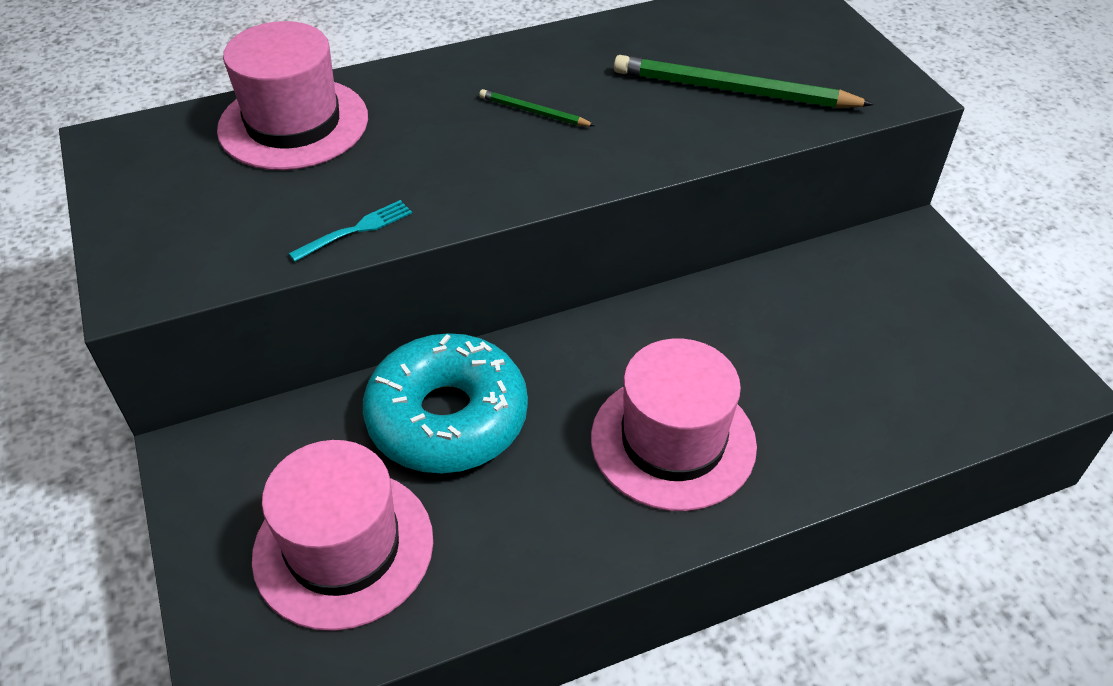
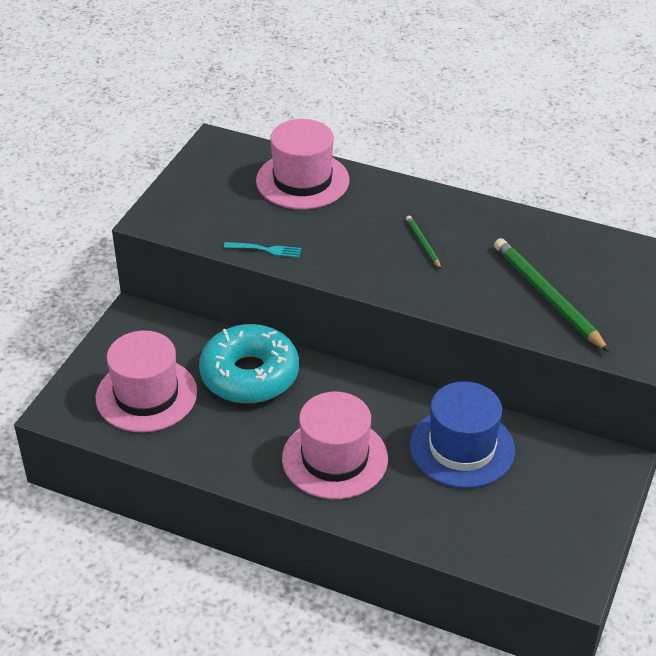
camera: 45 degrees right, 5 degrees down
(776, 326) = (462, 448): none -> blue hat

